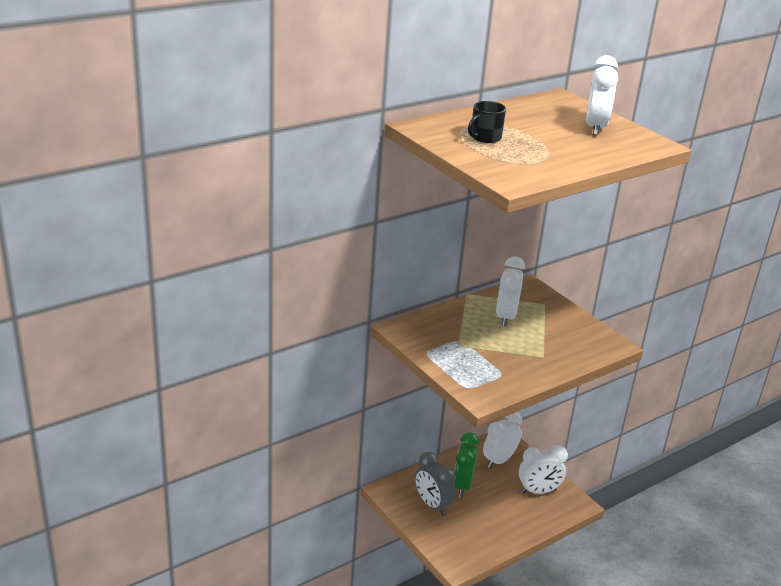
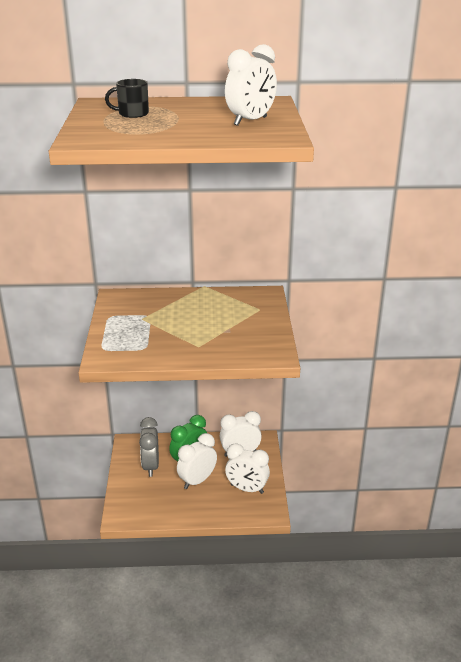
camera: 35 degrees right, 0 degrees up
(506, 317) = (211, 310): white clock -> white clock (197, 481)

